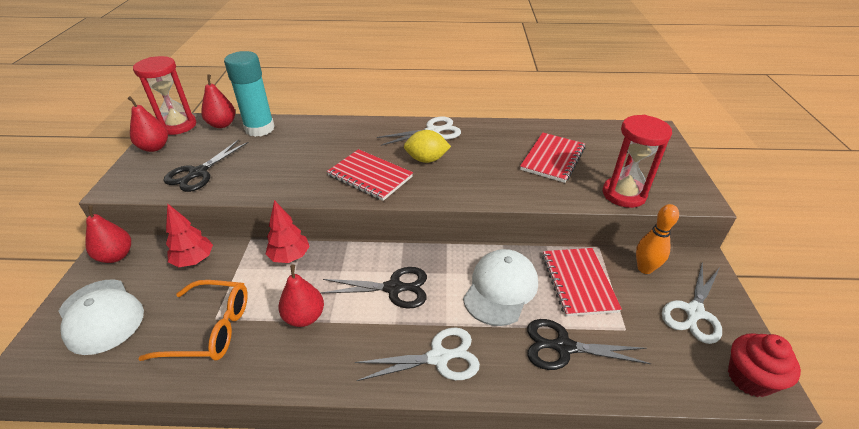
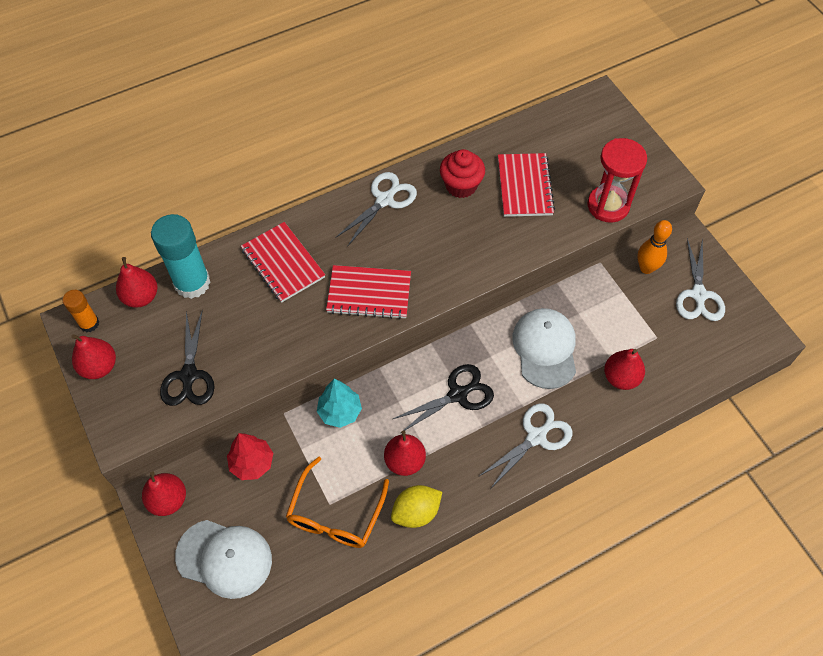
camera: 30 degrees left, 20 degrees up
(178, 125) = (89, 323): red hourglass -> orange glue stick
(210, 329) = (335, 514): orange glasses -> orange glasses turned 135 degrees clockwise
(290, 257) = (340, 412): red tree -> turquoise tree
(426, 159) = (407, 244): yellow lemon -> yellow lemon (416, 512)
(563, 347) = (621, 378): black scissors -> red pear
(578, 282) = (602, 310): red notebook -> red notebook (283, 263)
(749, 378) = (753, 335): red cupcake -> red cupcake (461, 185)

